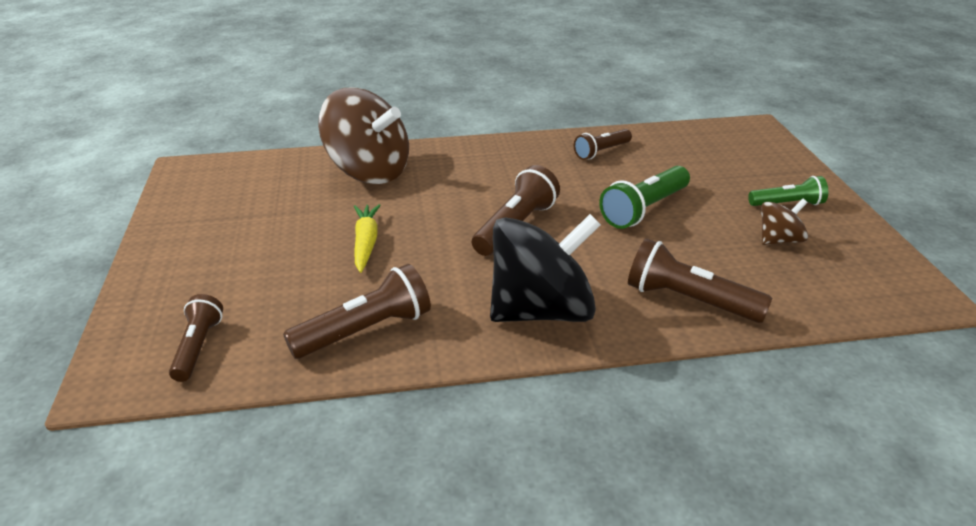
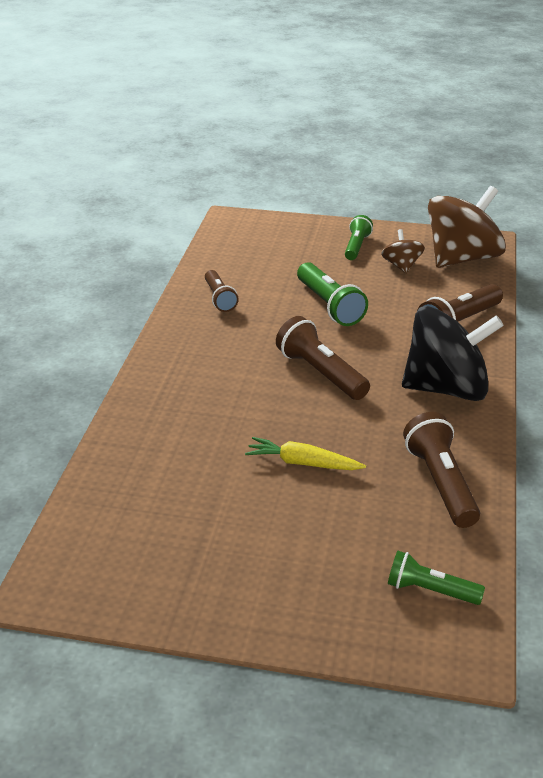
camera: 70 degrees left, 0 degrees up
(198, 347) = (430, 590): brown flashlight -> green flashlight
(369, 171) = (159, 440): brown spinning top -> brown spinning top (462, 258)
(541, 311) = (446, 388): black spinning top -> black spinning top turned 90 degrees clockwise

